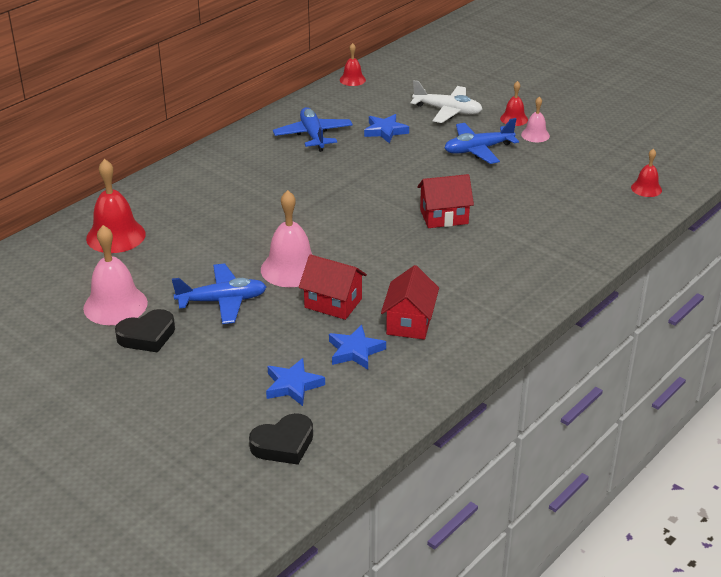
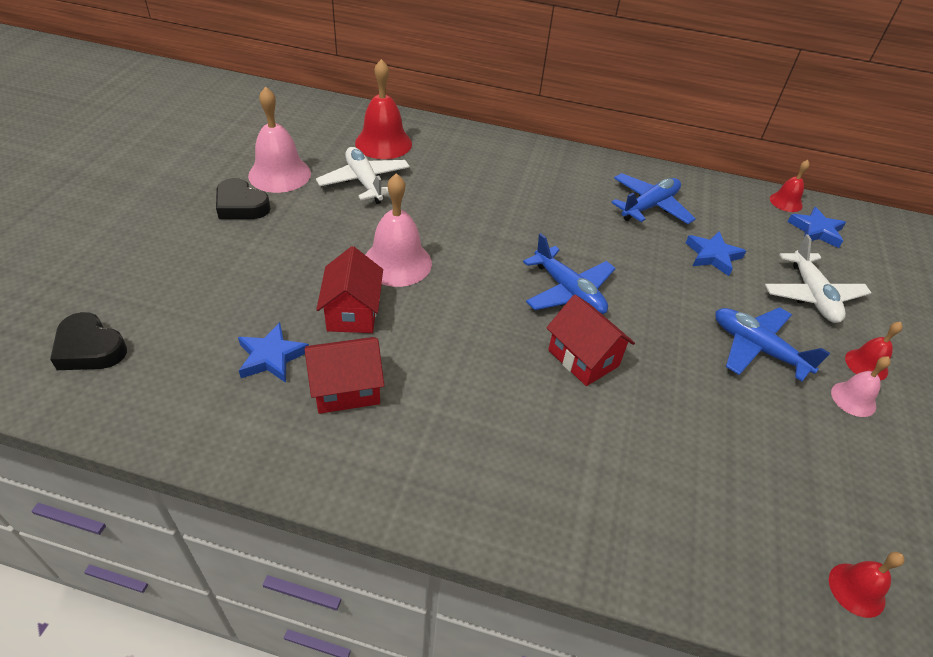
camera: 60 degrees right, 10 degrees up
(168, 260) = (364, 182): none -> white plane
(222, 301) = (317, 233): blue plane -> blue plane (568, 291)
(293, 385) = (193, 325): blue star -> blue star (816, 231)

